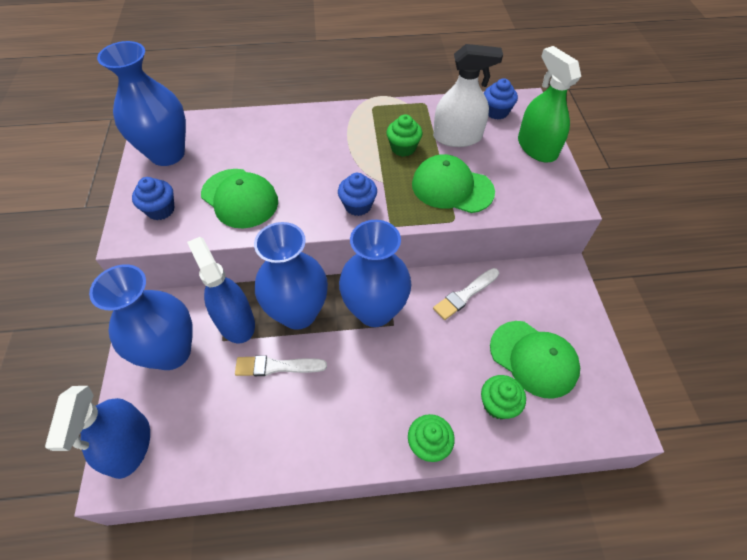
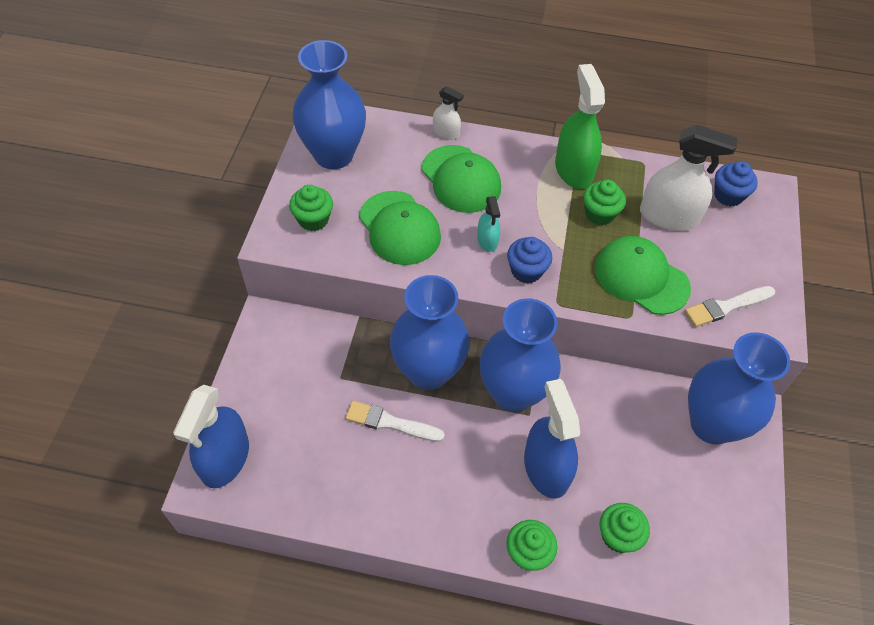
camera: 15 degrees right, 0 degrees up
(160, 210) = (313, 219): blue cupcake -> green cupcake
(171, 352) = (285, 375): blue vase -> blue vase (711, 424)
(235, 321) = (359, 361): blue spray bottle -> blue spray bottle (546, 468)
(260, 116) = (446, 132): none -> white spray bottle
(318, 190) = (487, 240): none -> turquoise spray bottle
(465, 295) = (622, 404): white brush -> white brush (726, 307)
(533, 358) = (677, 499): green cap -> green cap (461, 179)
(536, 147) = (761, 254): green spray bottle -> green spray bottle (573, 169)

